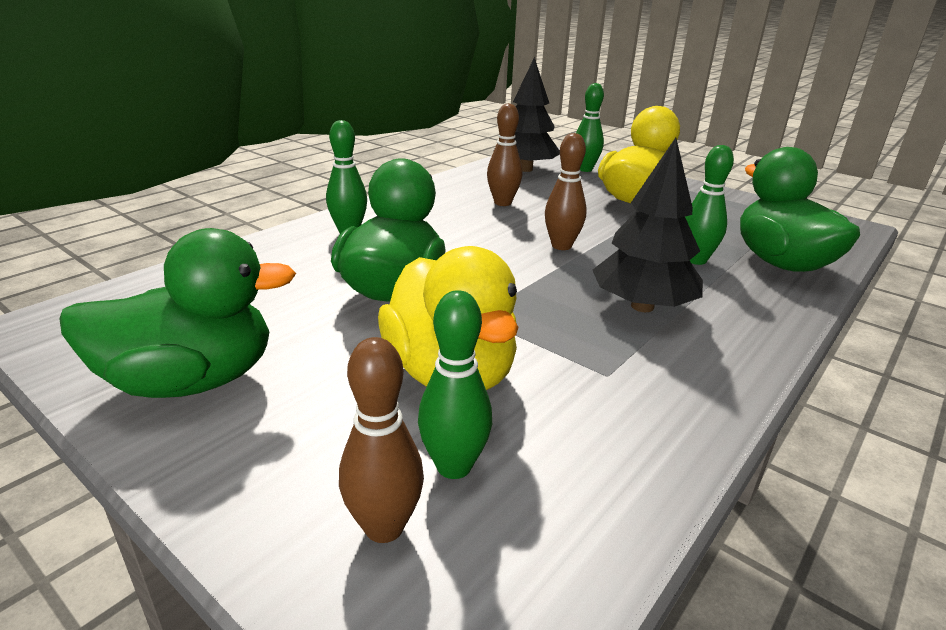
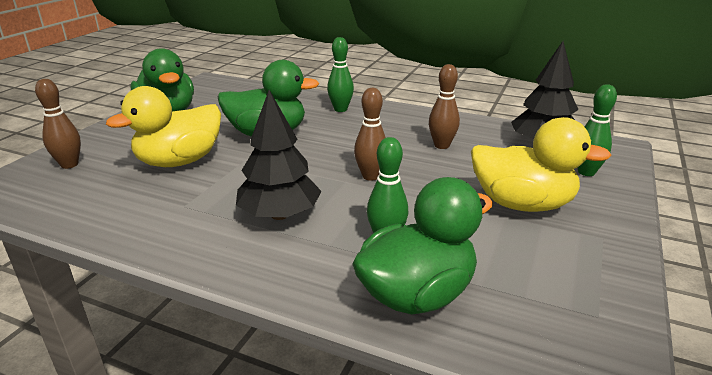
camera: 75 degrees right, 0 degrees up
(454, 466) = (104, 172): green bowling pin -> none

